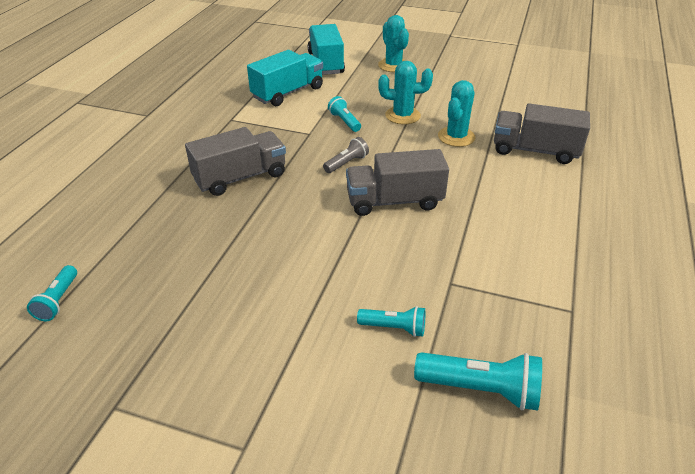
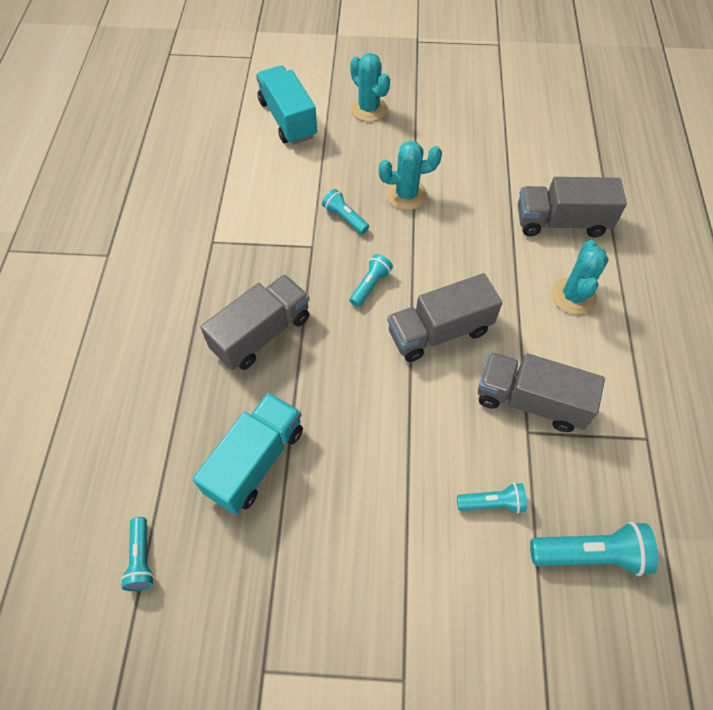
camera: 15 degrees left, 20 degrees up
(288, 93) = (262, 181): turquoise truck -> turquoise truck (255, 461)
(346, 163) = (370, 285): grey flashlight -> turquoise flashlight
(456, 137) = (474, 218): turquoise cactus -> turquoise cactus (573, 296)
(461, 262) = (530, 401): none -> grey truck

